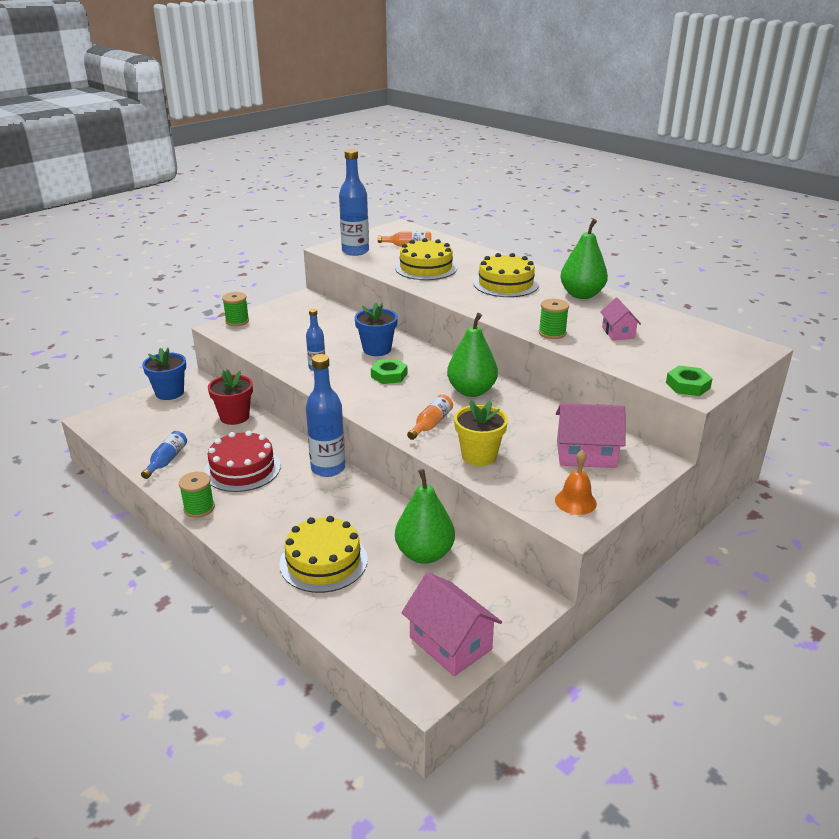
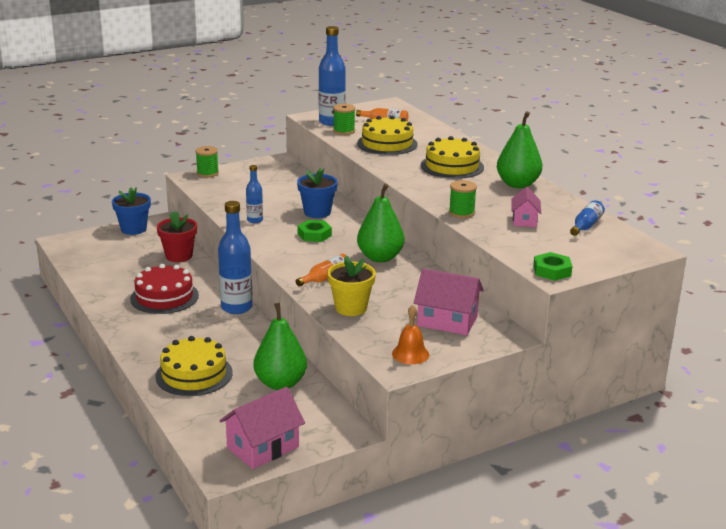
camera: 15 degrees right, 5 degrees down
(166, 460) = (106, 281): blue bottle -> blue bottle (586, 226)
(199, 508) = (114, 320): green spool -> green spool (344, 131)
(450, 643) = (263, 447): pink house -> pink house turned 75 degrees clockwise

